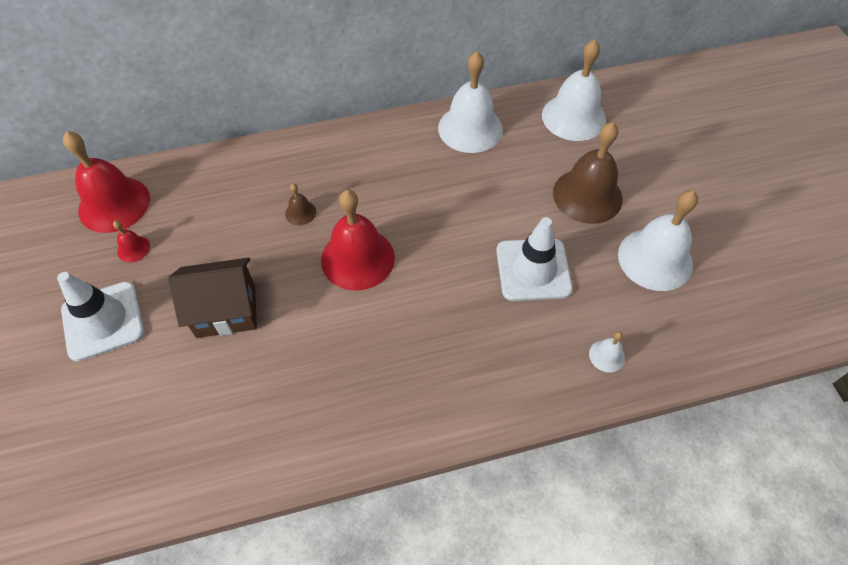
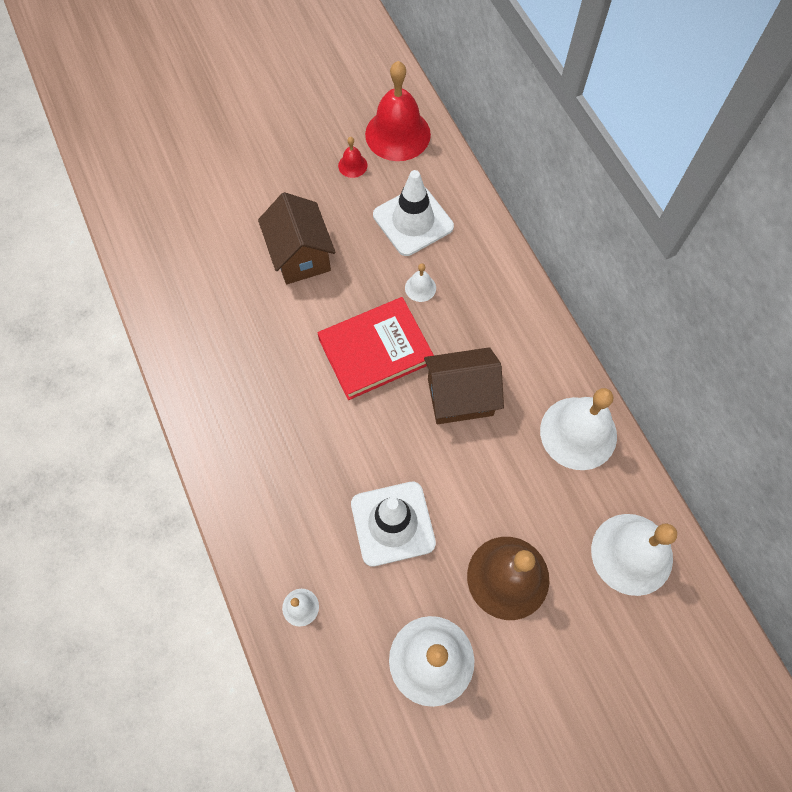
camera: 80 degrees right, 10 degrees up
(103, 321) = (277, 169): white traffic cone -> white traffic cone (413, 221)
(300, 212) = (420, 288): brown bell -> white bell
(357, 258) = (375, 351): red bell -> red book
(421, 200) = (460, 397): none -> brown house

